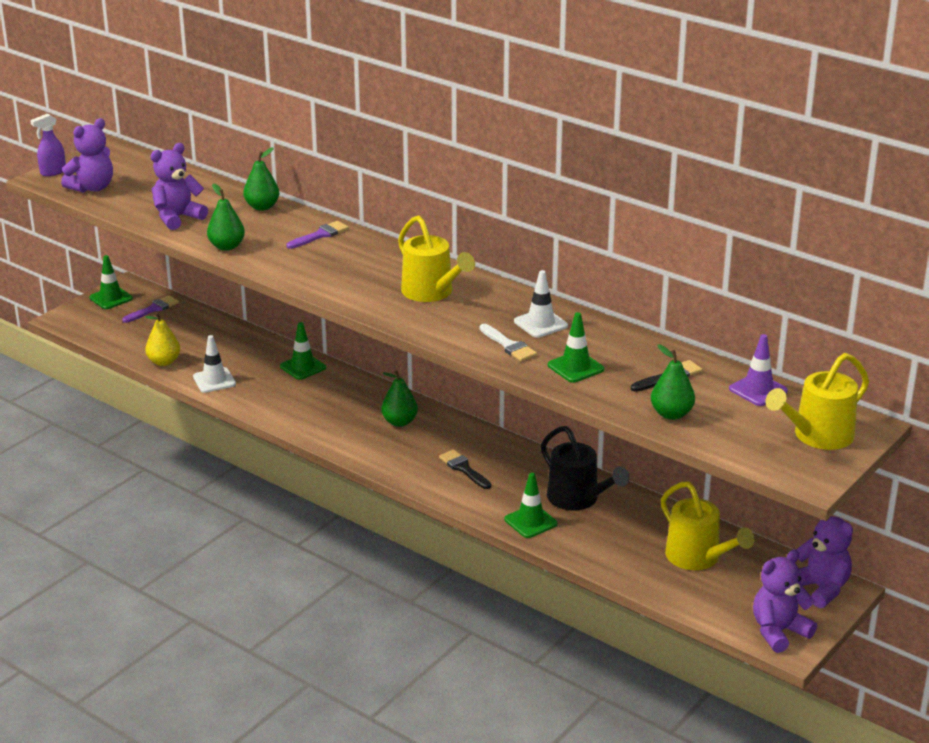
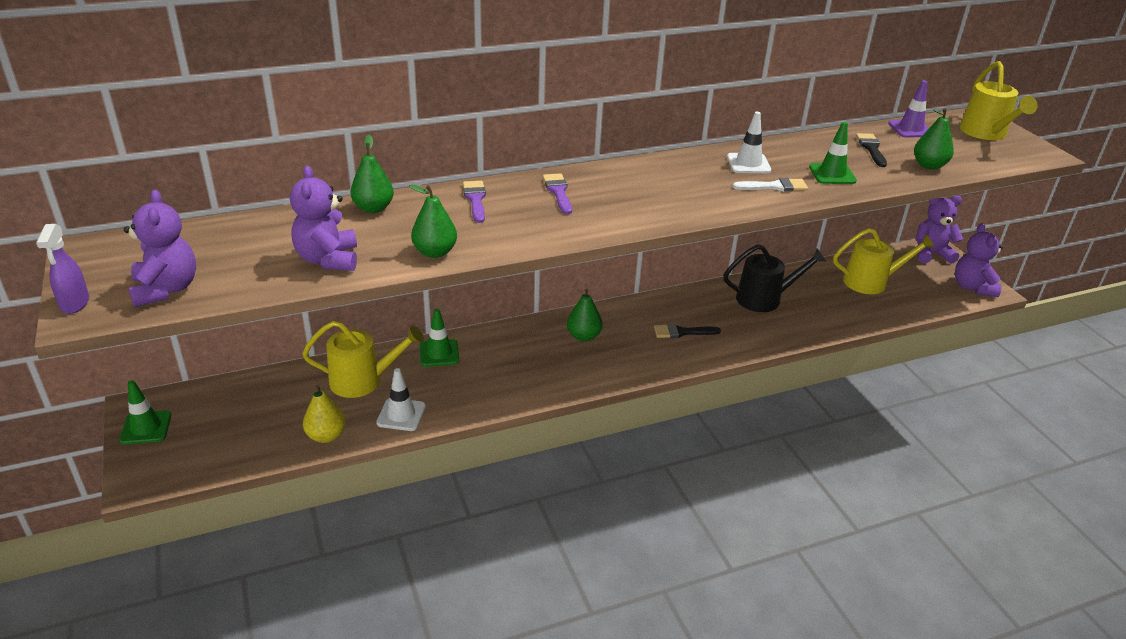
camera: 60 degrees left, 5 degrees up
(153, 309) = (212, 406): purple brush -> purple brush (558, 192)
(432, 292) = (649, 187): yellow watering can -> yellow watering can (363, 380)
(530, 522) = (780, 330): green traffic cone -> none

